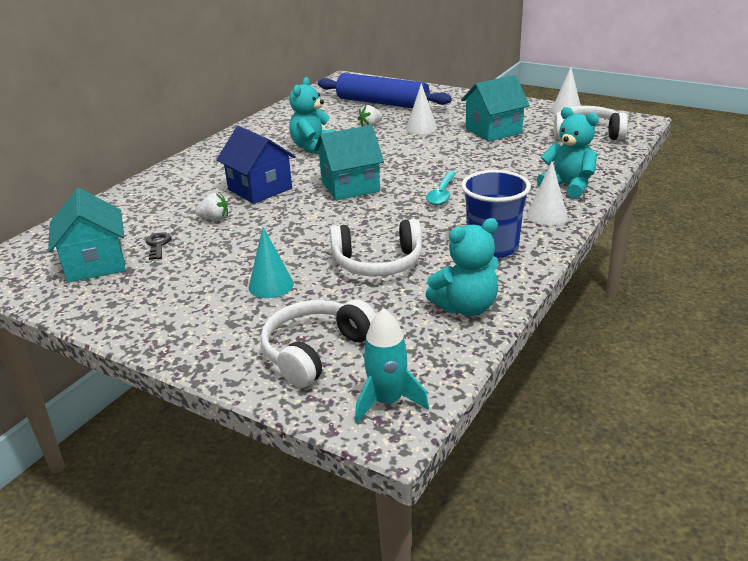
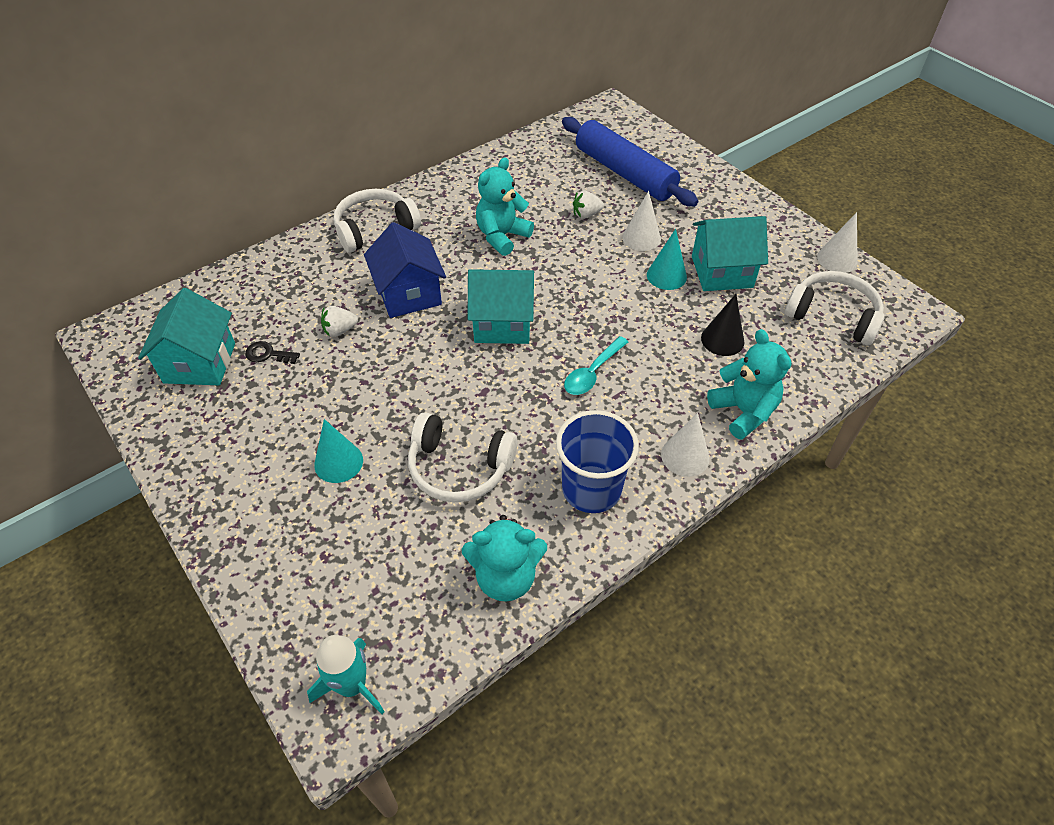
camera: 20 degrees right, 20 degrees up
(158, 245) = (268, 354): black key -> black key turned 90 degrees counterclockwise
(214, 219) = (340, 330): white strawberry -> white strawberry turned 135 degrees clockwise
(316, 351) = (327, 582): white headphones -> white headphones (375, 229)
(455, 140) = (666, 276): none -> turquoise cone
(522, 159) = (722, 339): none -> black cone

